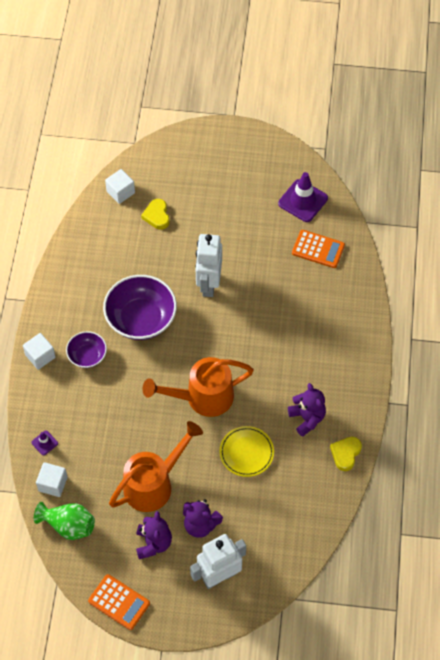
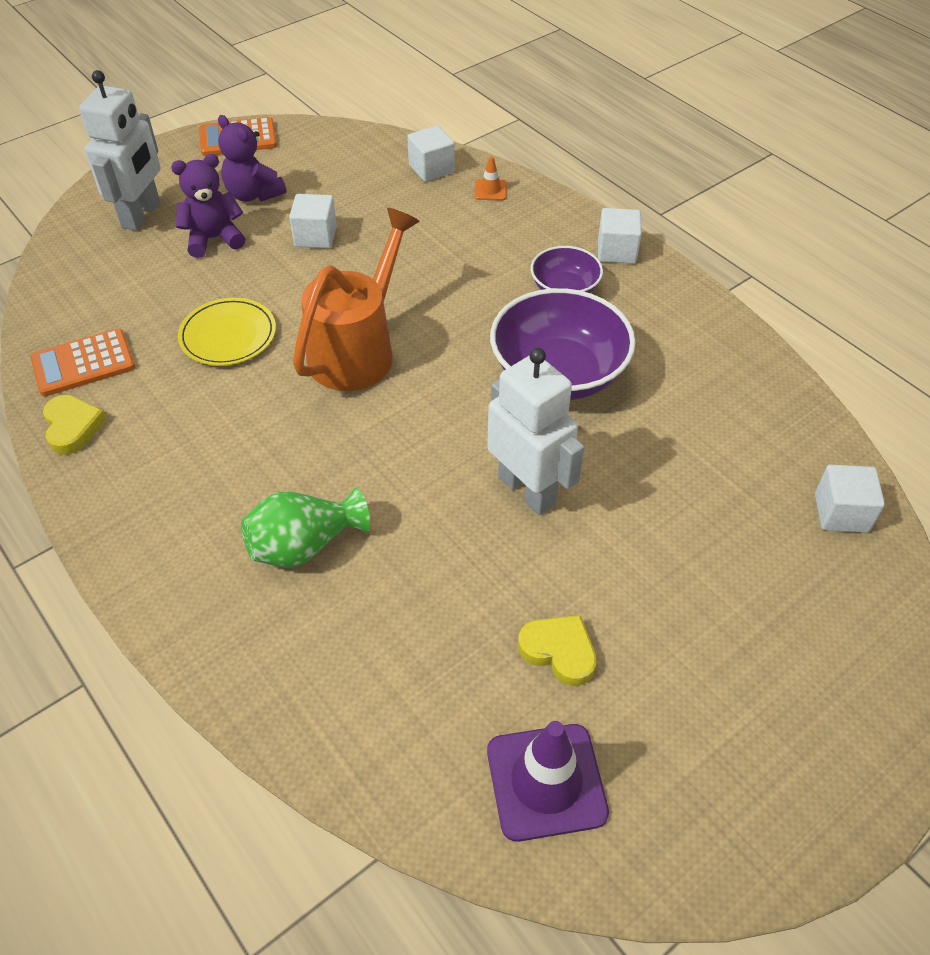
camera: 135 degrees right, 10 degrees down
(44, 443) = (490, 190): purple traffic cone -> orange traffic cone
(68, 525) = (368, 153): green vase -> green vase (304, 545)
(154, 483) = (315, 236): orange watering can -> white cube
(157, 216) = (739, 524): yellow heart -> yellow heart (559, 651)
(307, 418) = (175, 429): purple teddy bear -> none
(318, 249) = (413, 704): orange calculator -> orange calculator (83, 363)

